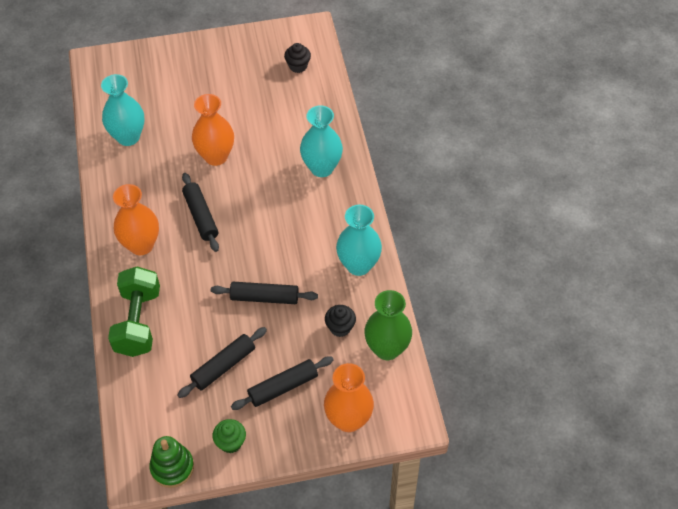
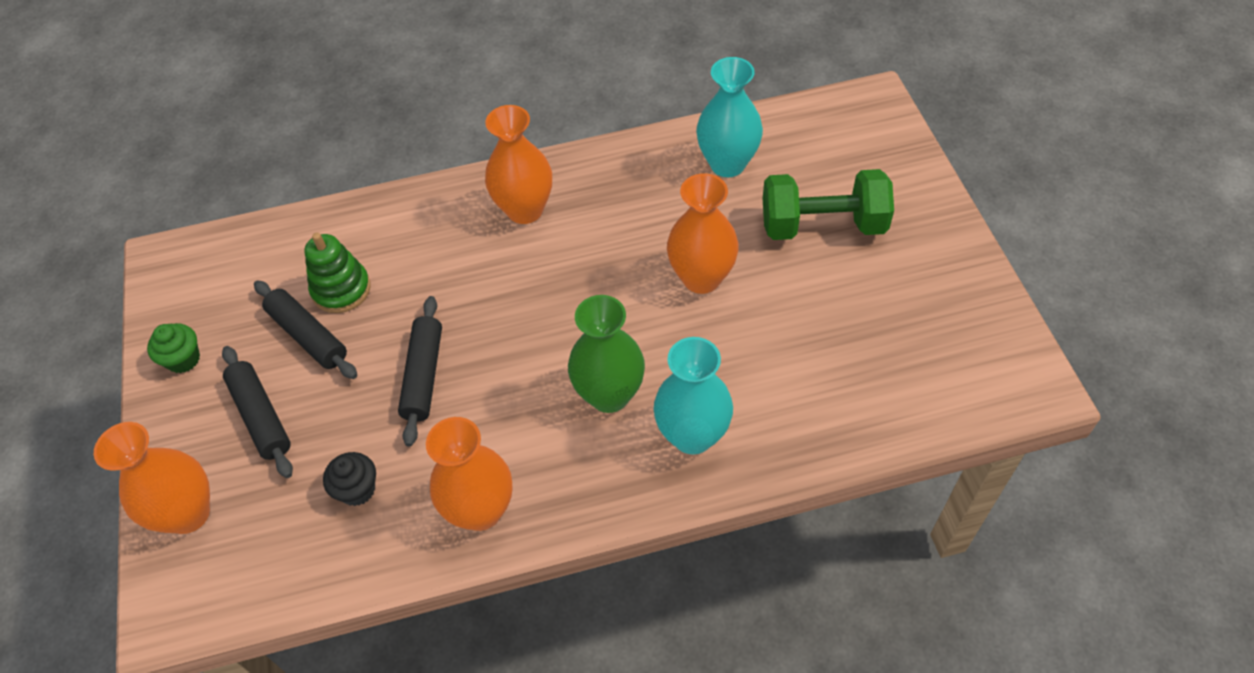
camera: 90 degrees right, 0 degrees up
(138, 322) = (393, 226): green dumbbell -> green dumbbell (822, 225)
(172, 467) = (162, 297): green stacking toy -> green stacking toy (341, 289)
(201, 216) = (579, 274): black rolling pin -> none
(298, 66) = (933, 376): black cupcake -> none
(358, 265) = (481, 510): turquoise vase -> orange vase
(387, 349) = (308, 566): green vase -> green vase (609, 395)

